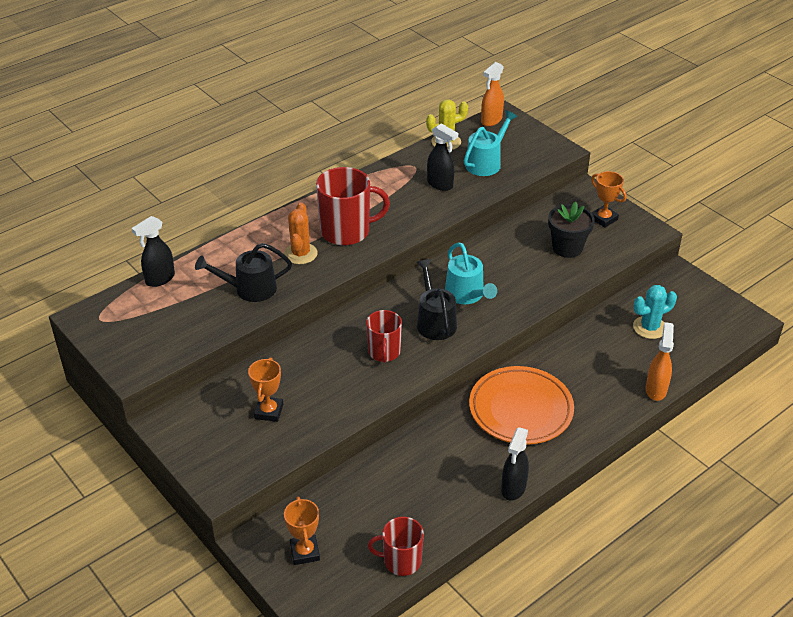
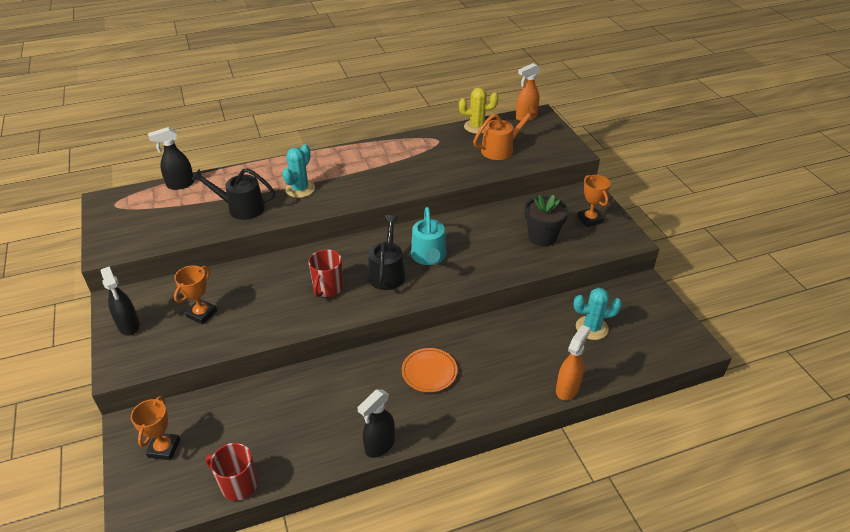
camera: 20 degrees right, 0 degrees up
(300, 254) = (300, 189): orange cactus -> turquoise cactus
(346, 231) = (349, 179): red mug -> none
(440, 184) = (451, 159): black spray bottle -> black spray bottle (129, 326)
(486, 162) = (501, 149): turquoise watering can -> orange watering can
(520, 409) = (429, 372): orange plate -> orange plate, size x0.56

